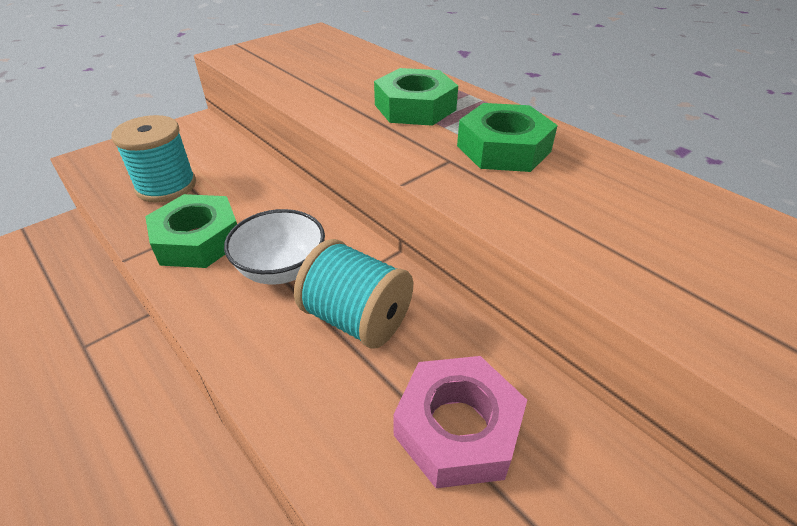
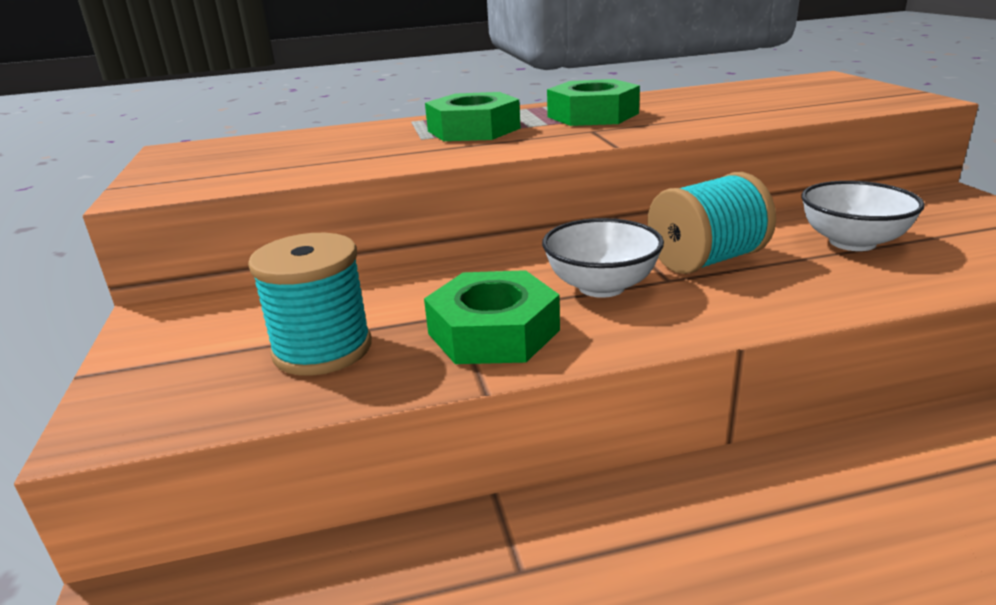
camera: 60 degrees left, 15 degrees down
(458, 428) = (852, 242): pink nut -> white bowl

